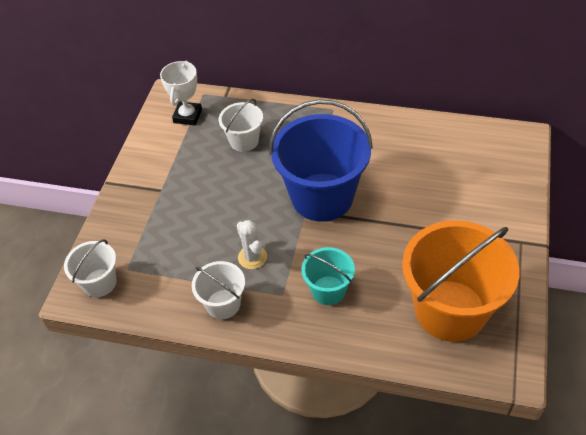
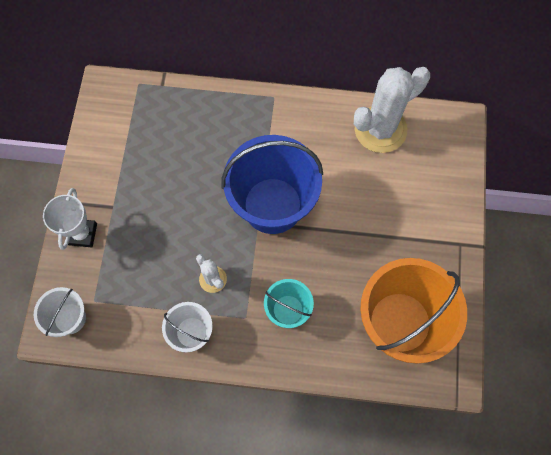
camera: 10 degrees left, 20 degrees up
(187, 116) = (126, 113): white trophy -> white trophy (82, 234)
(244, 141) = (188, 142): white bucket -> none
(439, 139) = (380, 129): none -> white cactus

